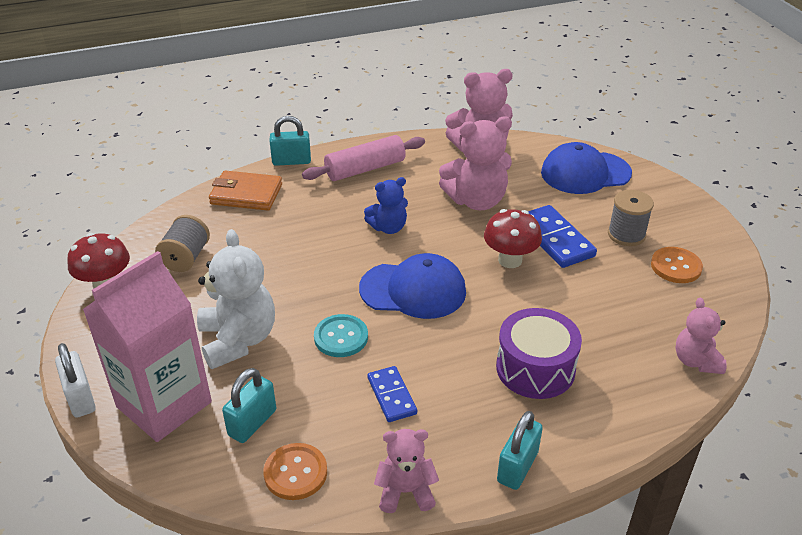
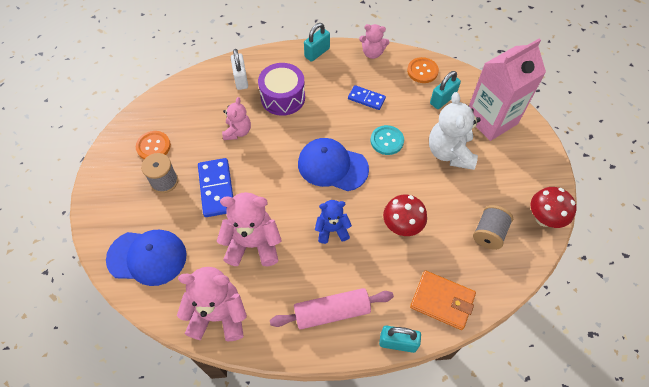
camera: 165 degrees left, 20 degrees up
(80, 398) = (539, 133): white padlock -> white padlock (241, 79)
(391, 396) = (366, 99): blue domino -> blue domino turned 60 degrees counterclockwise
(510, 260) = (258, 177): red mushroom -> red mushroom (402, 226)
(696, 361) = (194, 83): pink teddy bear -> pink teddy bear (237, 131)

